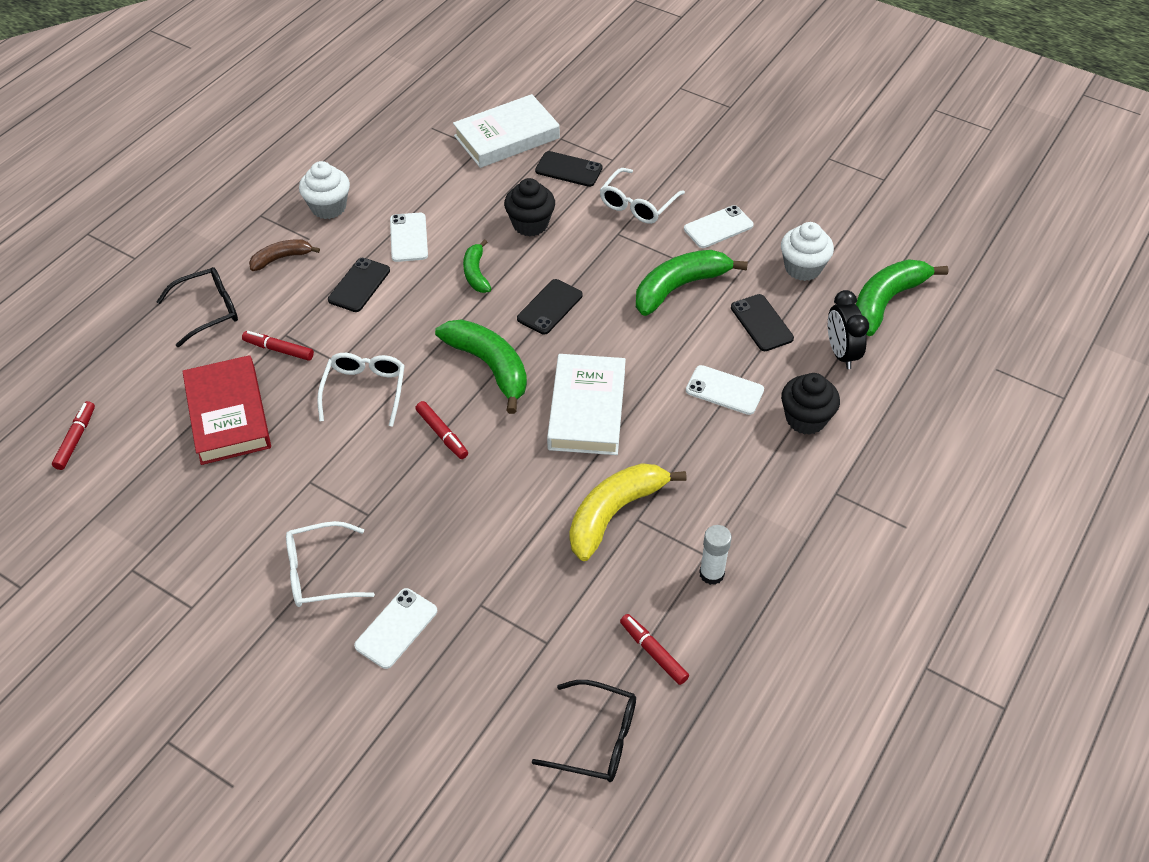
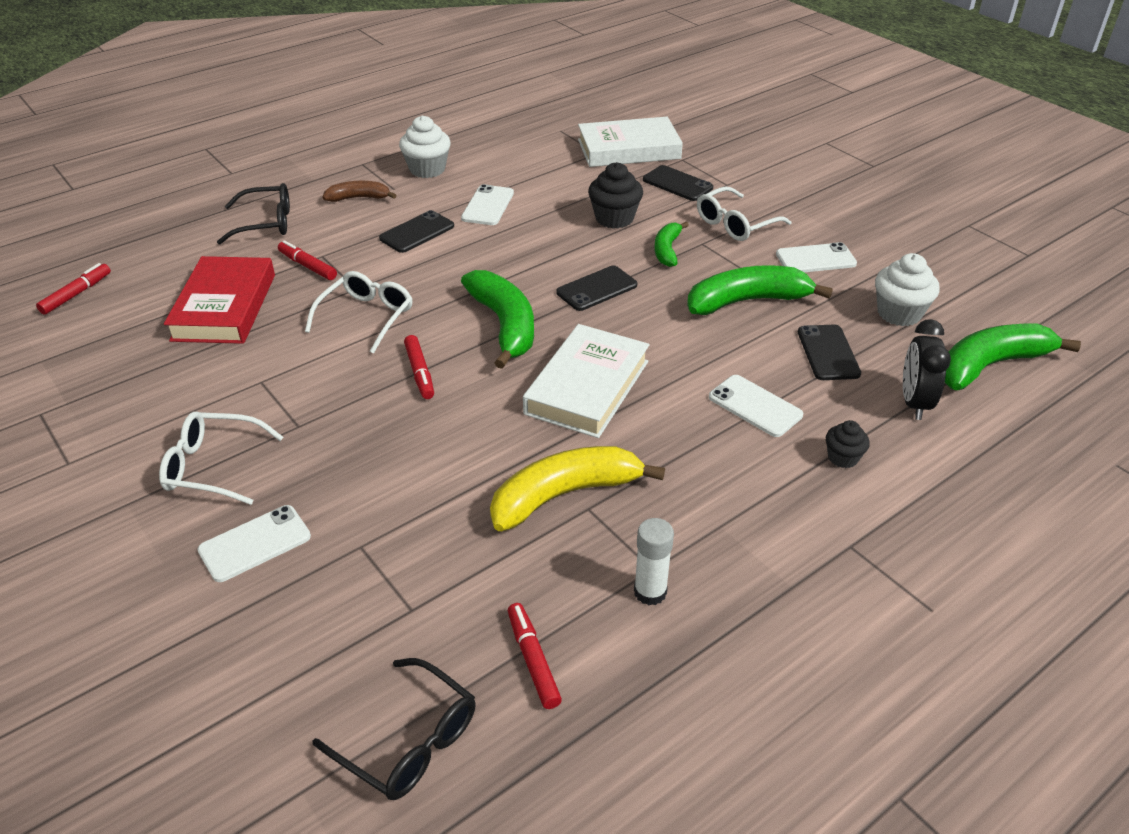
camera: 20 degrees right, 10 degrees down
(476, 273) = (536, 246): green banana -> green banana (667, 250)
(805, 419) = (843, 458): black cupcake -> black cupcake, size x0.59

